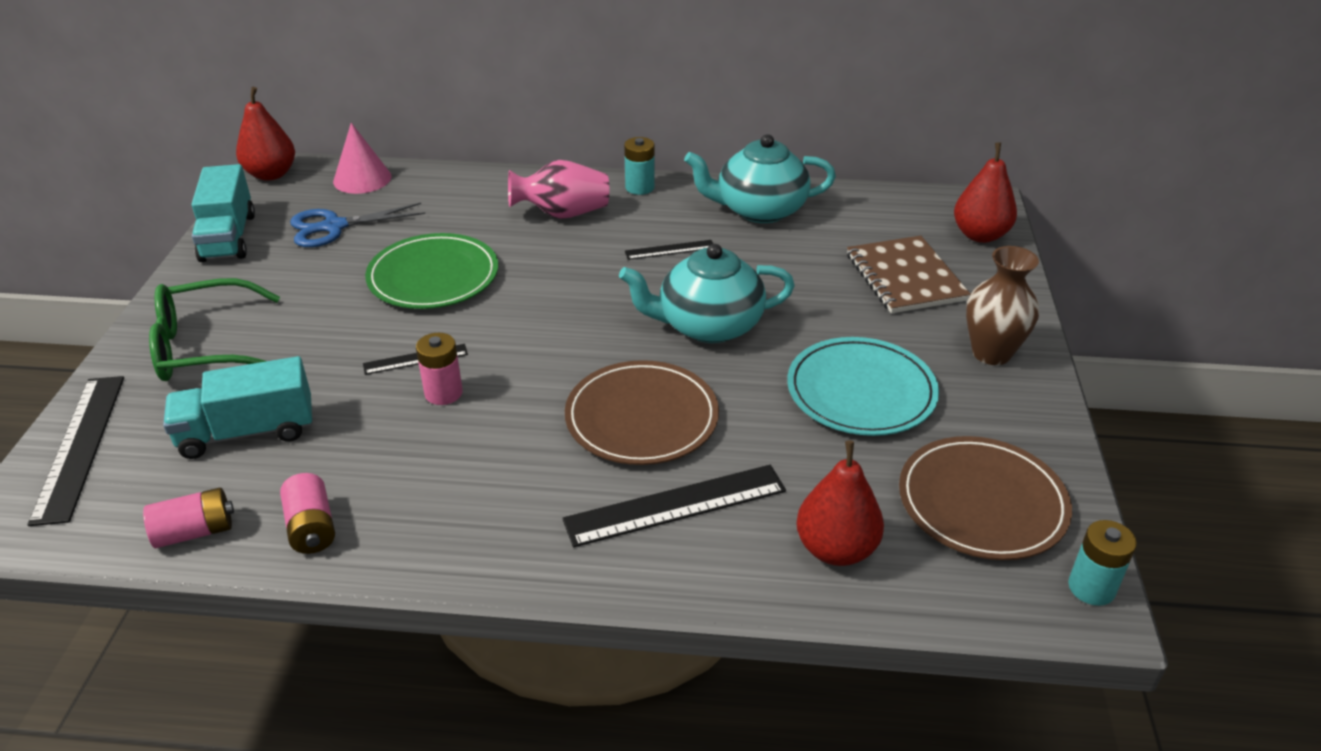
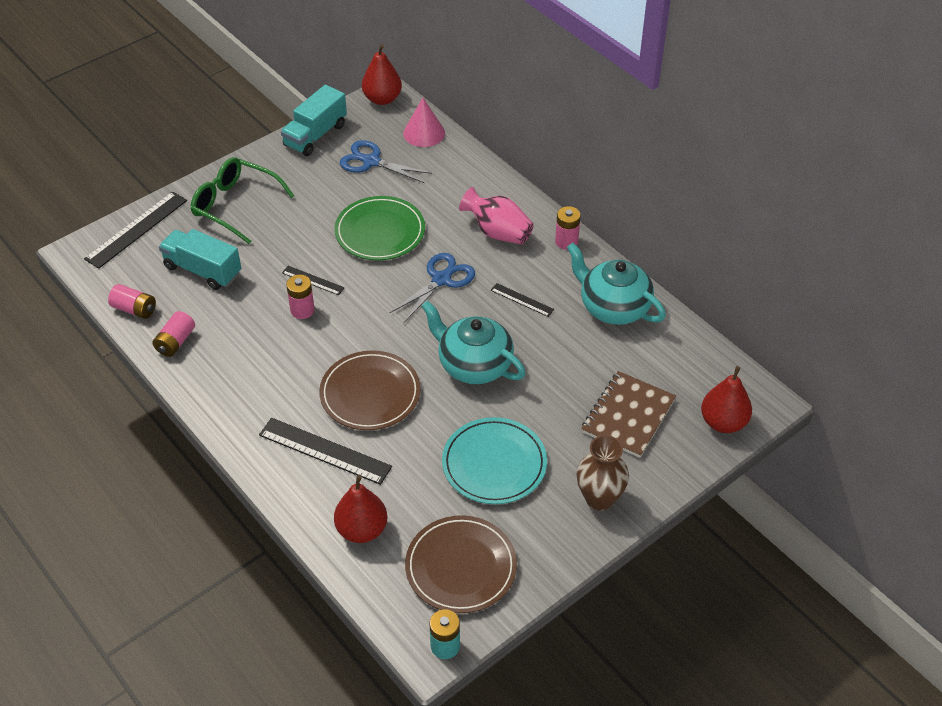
camera: 45 degrees right, 10 degrees up
(564, 278) = (441, 279): none -> blue scissors
(639, 187) = (566, 241): turquoise battery -> pink battery

